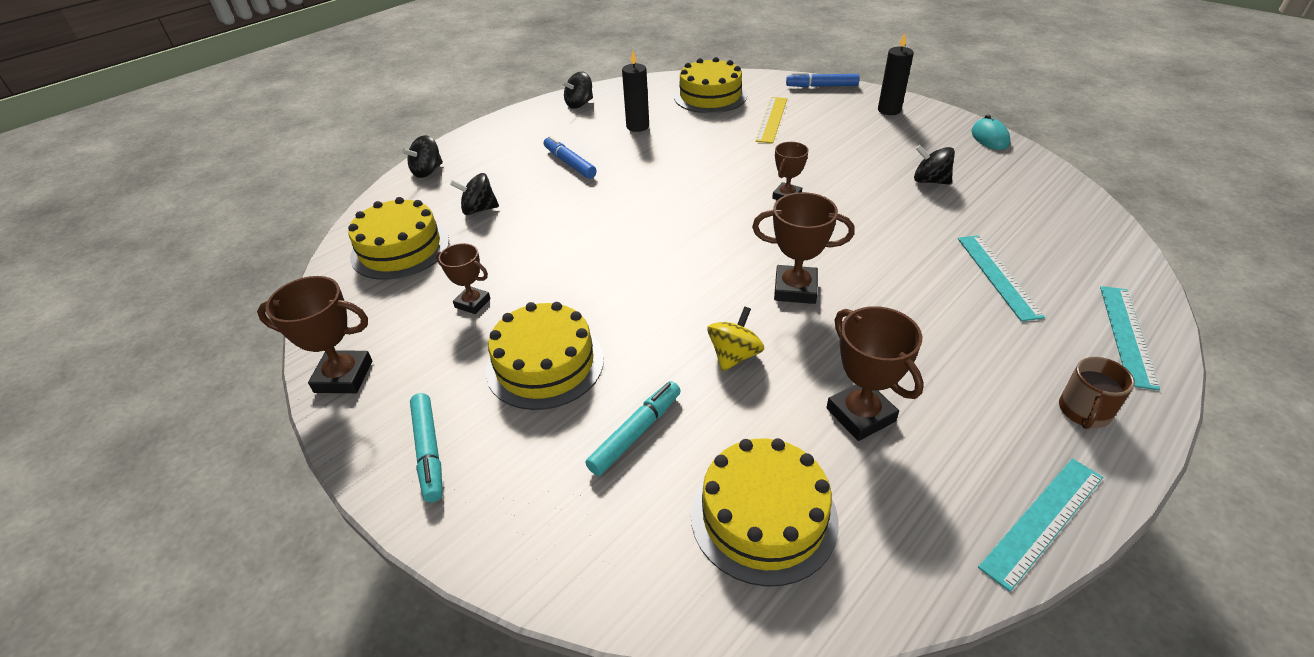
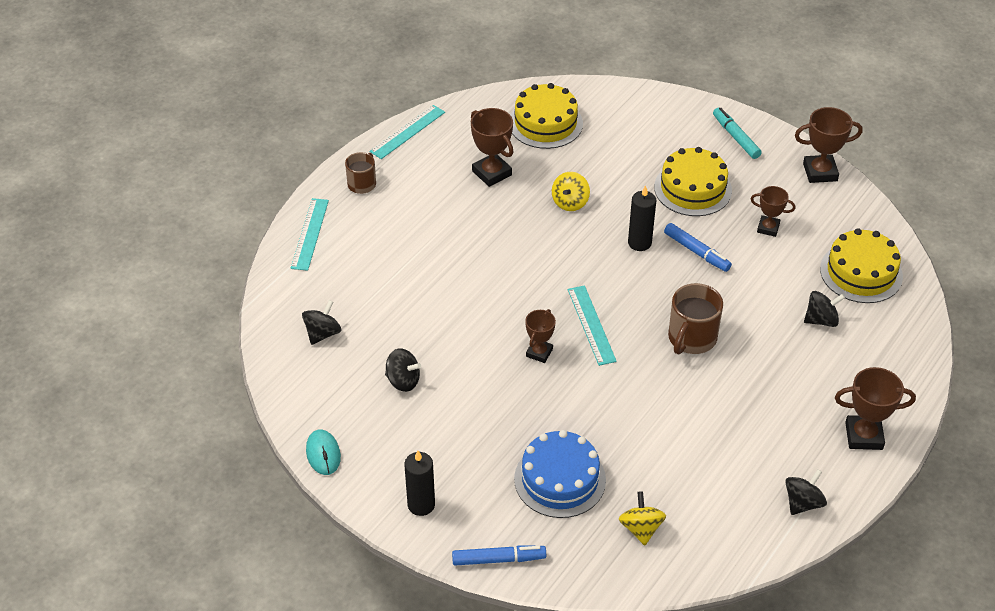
camera: 170 degrees right, 5 degrees up
(427, 171) = (907, 369): black spinning top -> black spinning top (322, 333)
(569, 163) = (765, 389): blue marker -> blue marker (696, 252)
(622, 201) = (691, 338): none -> brown mug
(636, 433) = (621, 154): turquoise marker -> none
(637, 126) = (714, 458): black candle -> black candle (639, 243)
(710, 96) = (641, 528): yellow cake -> yellow spinning top
(771, 119) = (560, 479): yellow ruler -> blue cake
(795, 289) = (530, 254): brown trophy -> brown trophy (863, 436)
(998, 276) = (378, 276): turquoise ruler -> turquoise ruler (591, 325)

